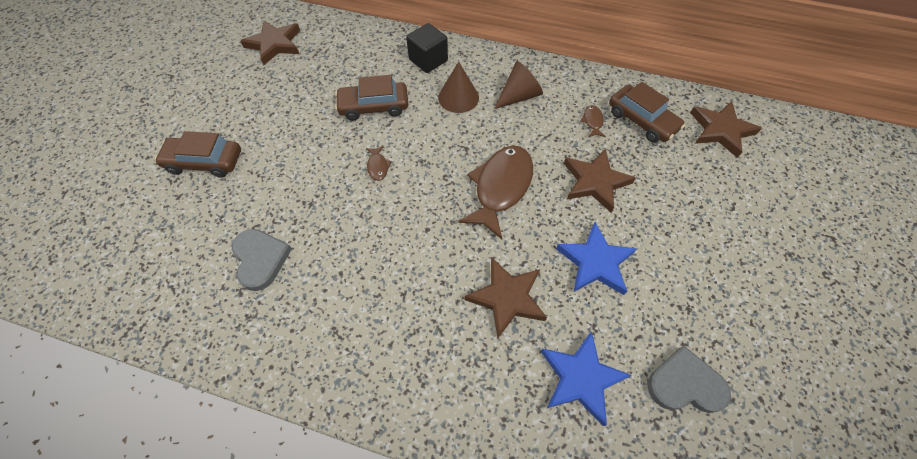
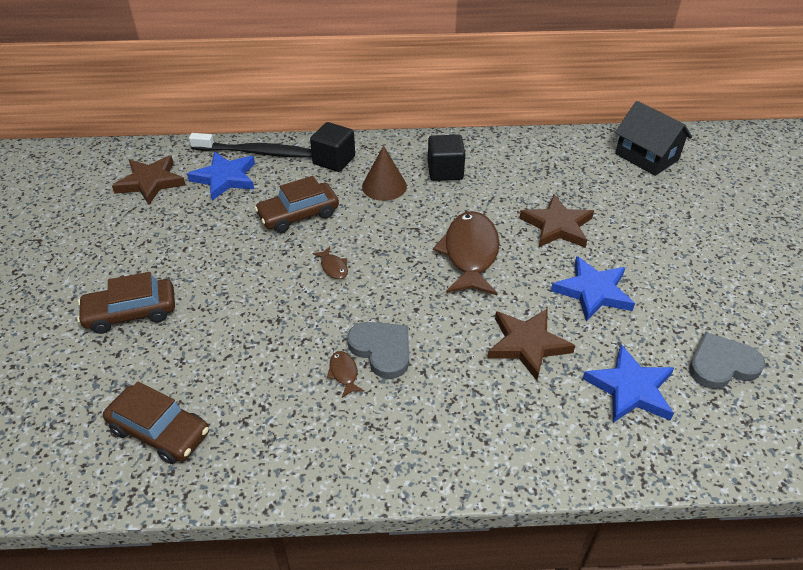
camera: 20 degrees left, 15 degrees down
(260, 259) = (251, 385): grey heart -> grey heart (382, 350)
(332, 55) = (225, 178): none -> blue star
(368, 36) = (256, 152): none -> black toothbrush
(519, 96) = (445, 171): brown cone -> black cube
(592, 121) = (528, 176): brown fish -> brown fish (344, 373)
(642, 120) = (572, 165): brown car -> brown car (160, 431)
(720, 130) = (646, 157): brown star -> black house

